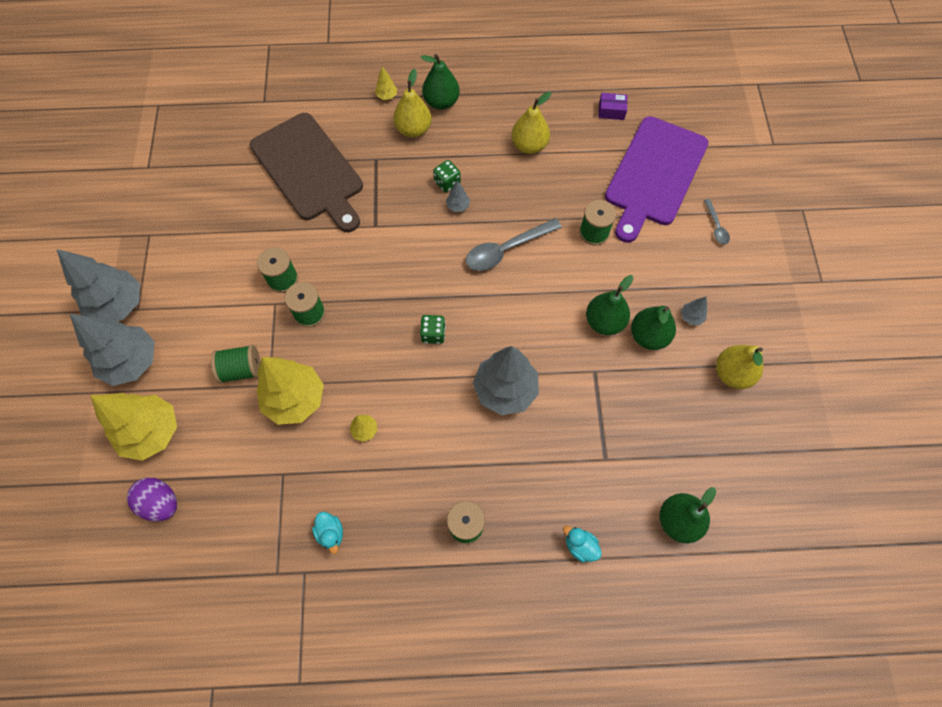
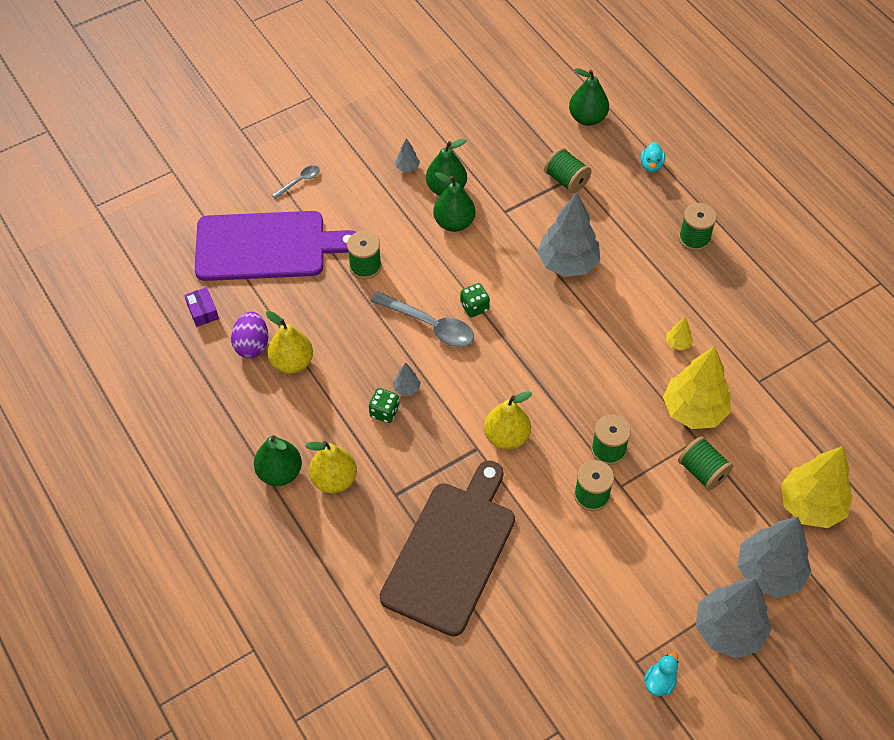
camera: 120 degrees left, 10 degrees down
(161, 503) = (854, 456): purple egg -> purple egg (252, 345)
(330, 533) = (772, 321): turquoise duck -> turquoise duck (659, 682)
(387, 96) = (302, 533): yellow tree -> none
(433, 334) = (556, 339): green dice -> green dice (474, 307)
(604, 448) = (566, 180): none -> green spool
(732, 373) = (442, 126): yellow pear -> yellow pear (506, 437)

